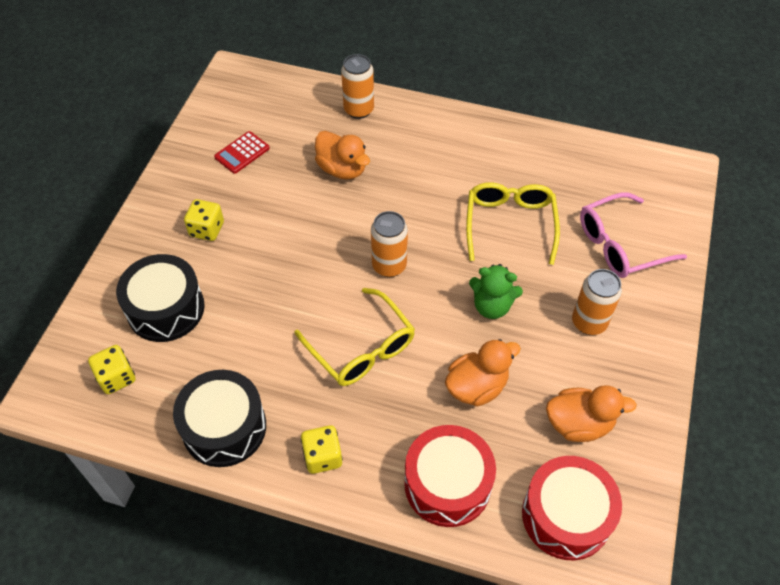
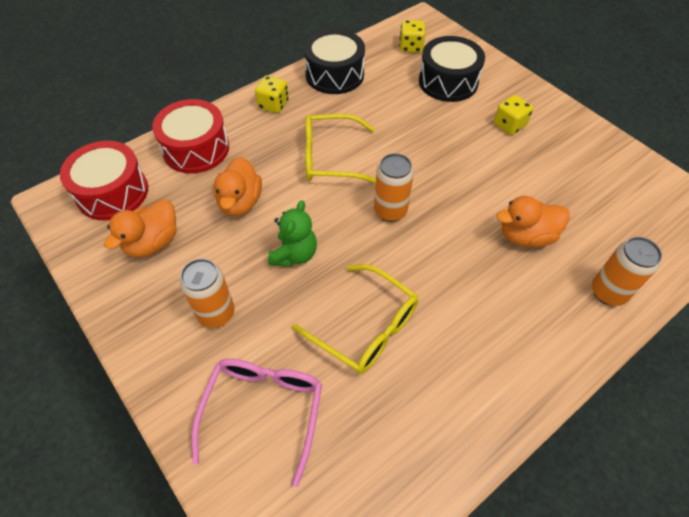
camera: 125 degrees right, 0 degrees up
(242, 153) = (589, 178): red calculator -> none
(492, 306) = (294, 254): green teddy bear -> green teddy bear turned 150 degrees clockwise

